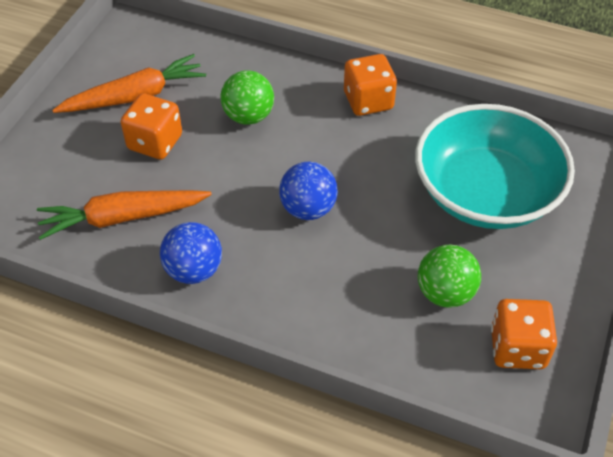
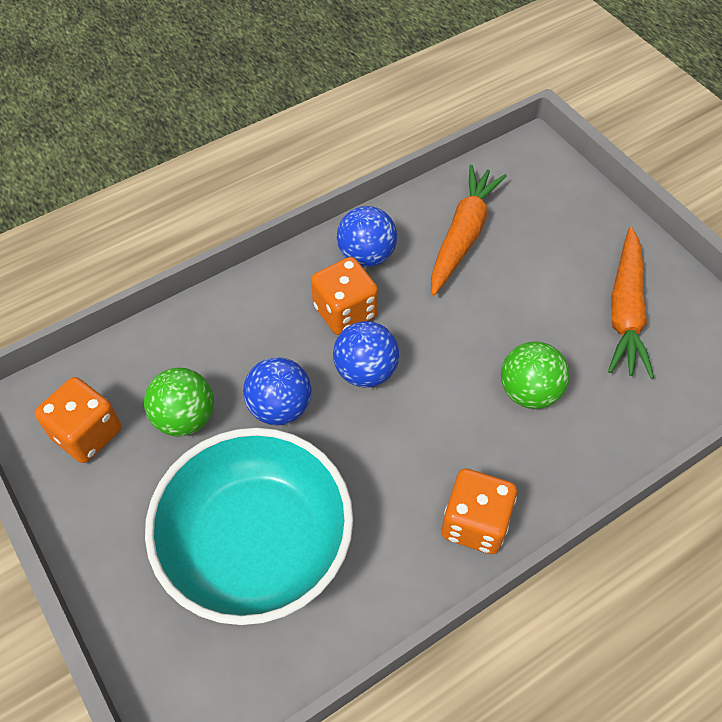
camera: 125 degrees right, 5 degrees up
(155, 142) = (544, 297): orange dice -> orange dice (345, 312)
(382, 241) = (280, 407): none -> blue ball

